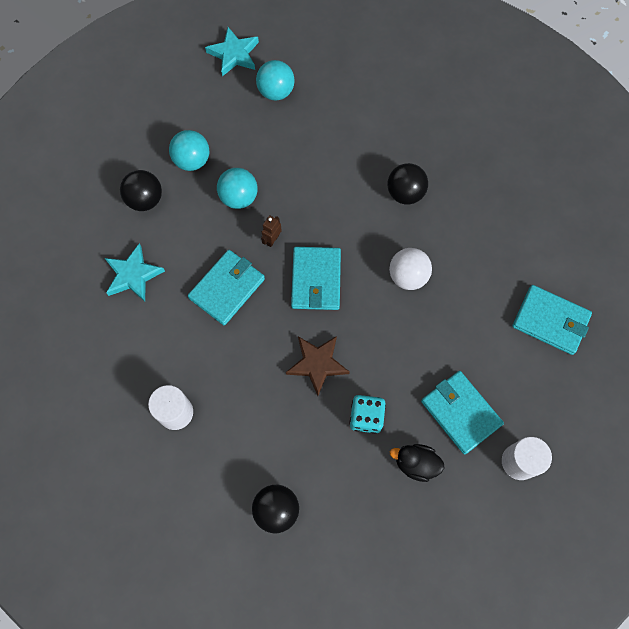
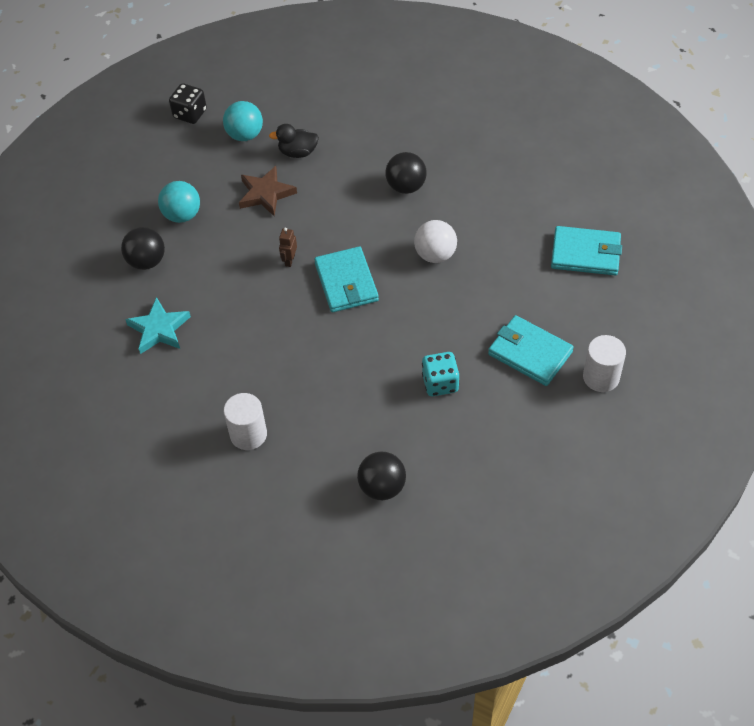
camera: 15 degrees left, 15 degrees down
(227, 288) = (260, 314): turquoise wallet -> none
(234, 54) = (190, 114): turquoise star -> black dice
(239, 198) = (242, 234): turquoise ball -> none
(317, 364) = (375, 352): brown star -> brown star (266, 194)
(415, 463) = (503, 408): black duck -> black duck (298, 152)

